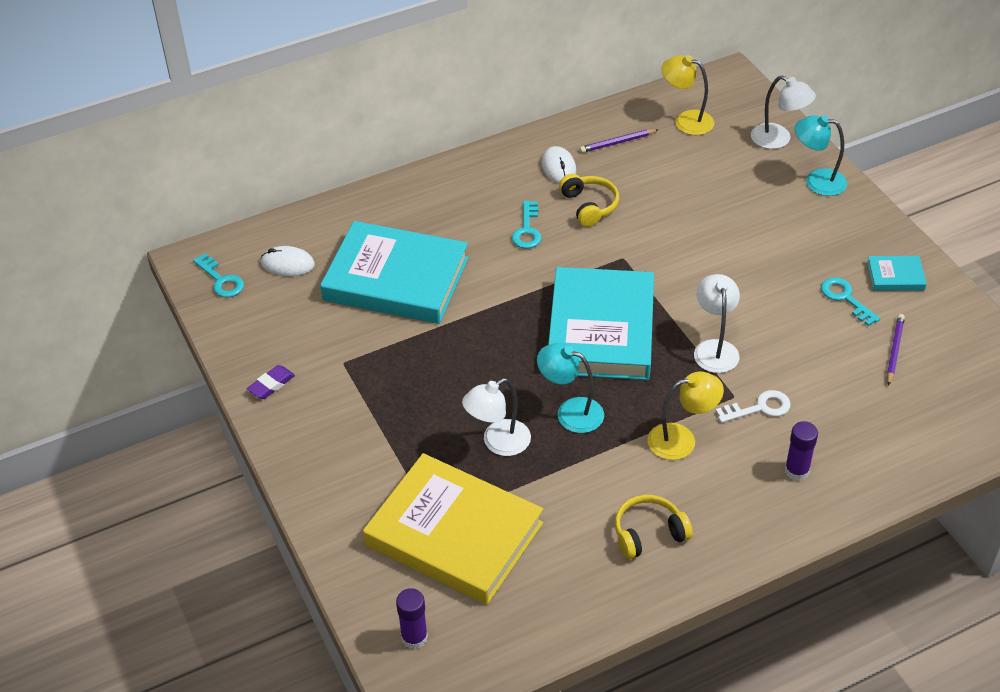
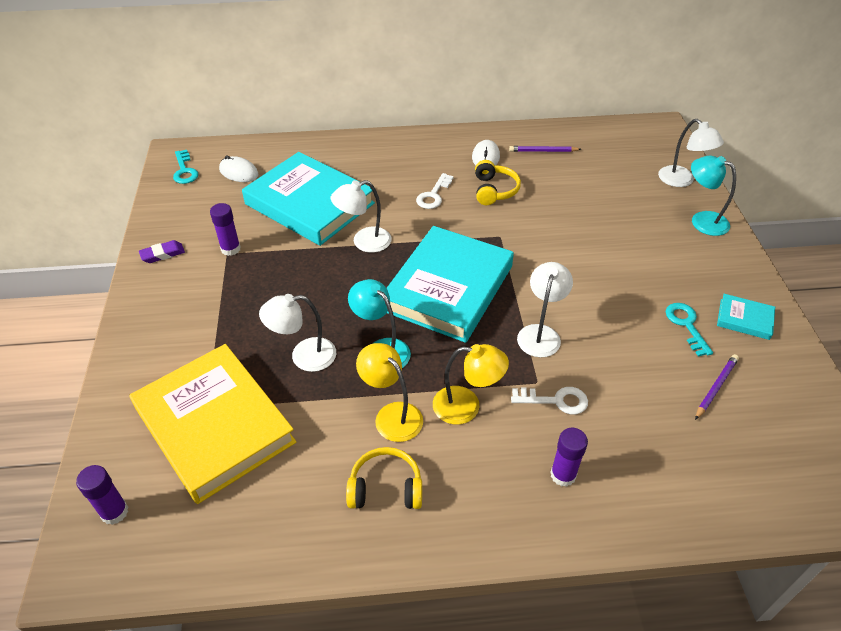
camera: 20 degrees right, 0 degrees up
(343, 356) = (230, 249): none -> purple glue stick
(484, 306) = (364, 242): none -> white lamp
(527, 230) = (434, 195): turquoise key -> white key
(686, 120) = (608, 148): yellow lamp -> yellow lamp (392, 415)

